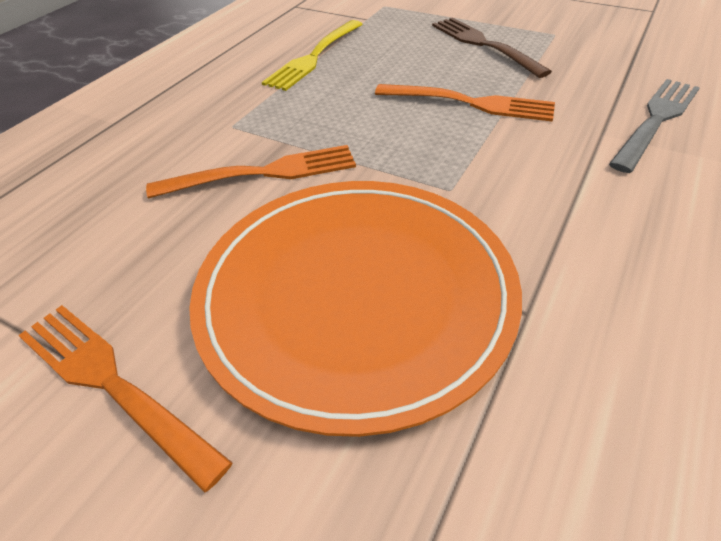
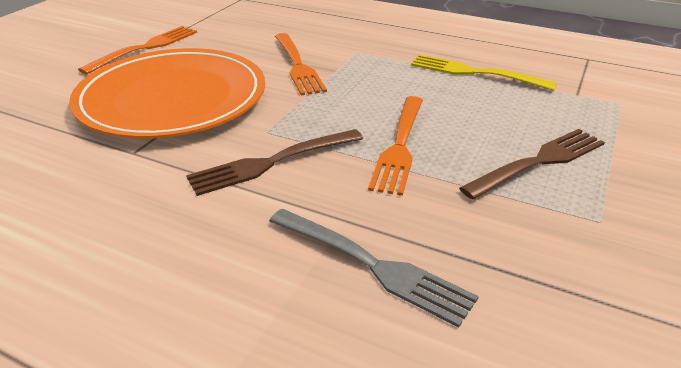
camera: 85 degrees right, 10 degrees down
(520, 180) = (272, 162): none -> brown fork

